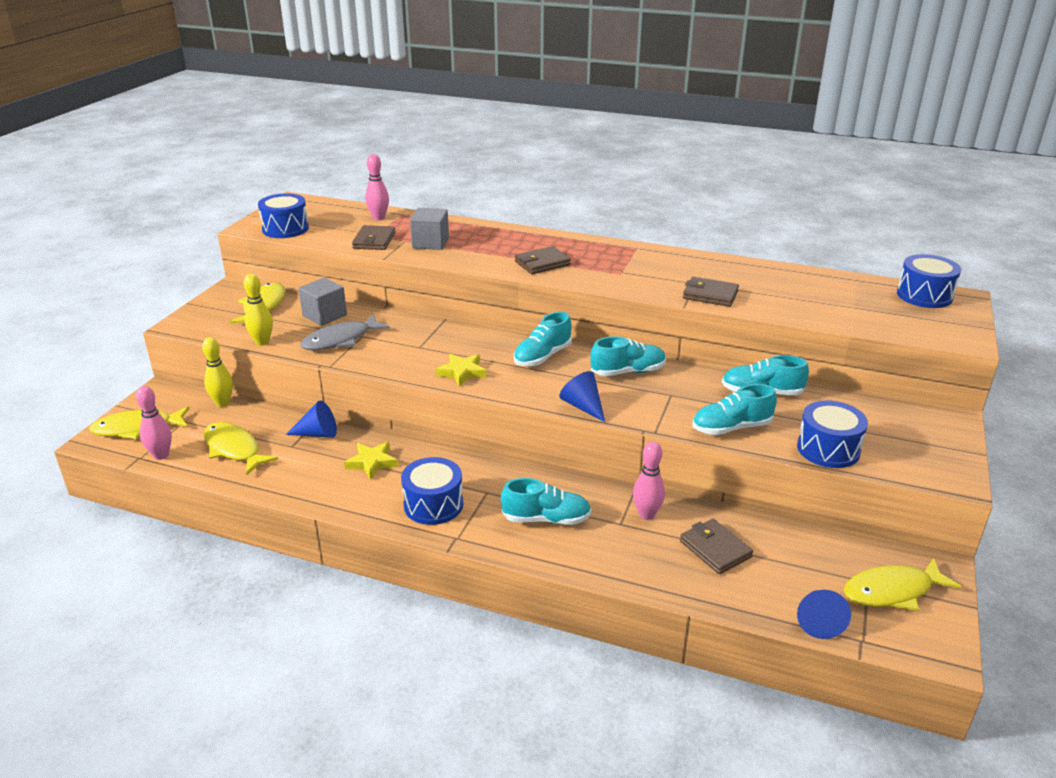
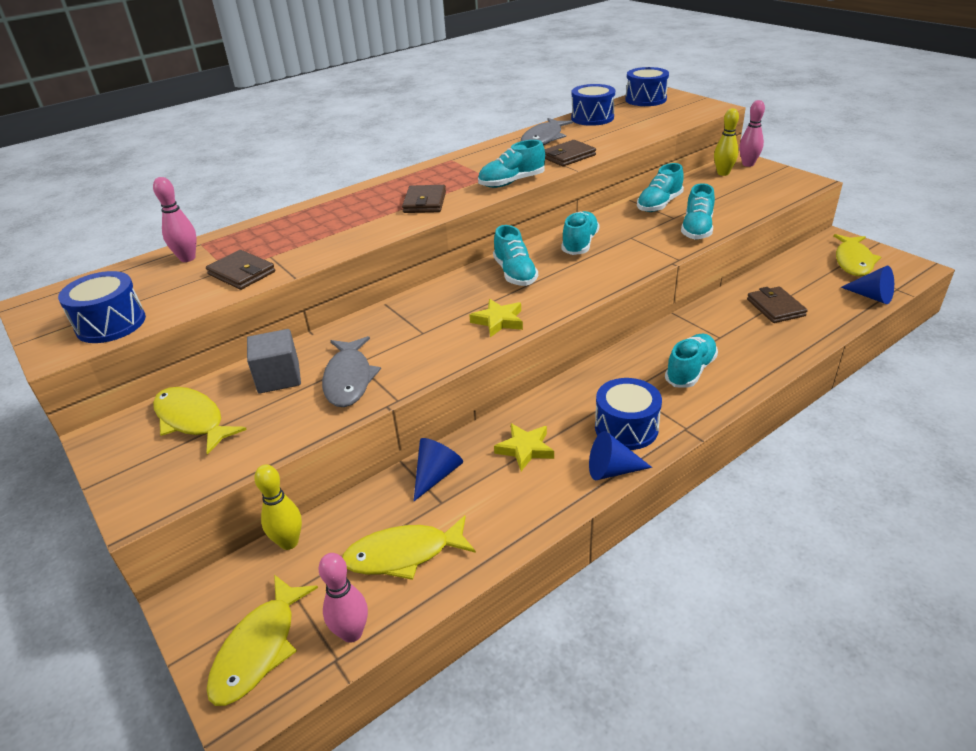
camera: 55 degrees left, 5 degrees up
(262, 342) = (282, 439): yellow bowling pin -> yellow bowling pin (723, 173)
(430, 243) = (298, 243): grey cube -> none
(583, 406) = (614, 278): blue cone -> blue cone (612, 470)
(621, 286) = (511, 182): none -> turquoise shoe
(646, 514) = (716, 322): pink bowling pin -> pink bowling pin (748, 164)
(715, 549) = (775, 307): brown wallet -> brown wallet turned 75 degrees clockwise
(736, 273) = (543, 139): none -> grey fish
(828, 449) = (749, 206): blue drum -> blue drum (592, 118)

